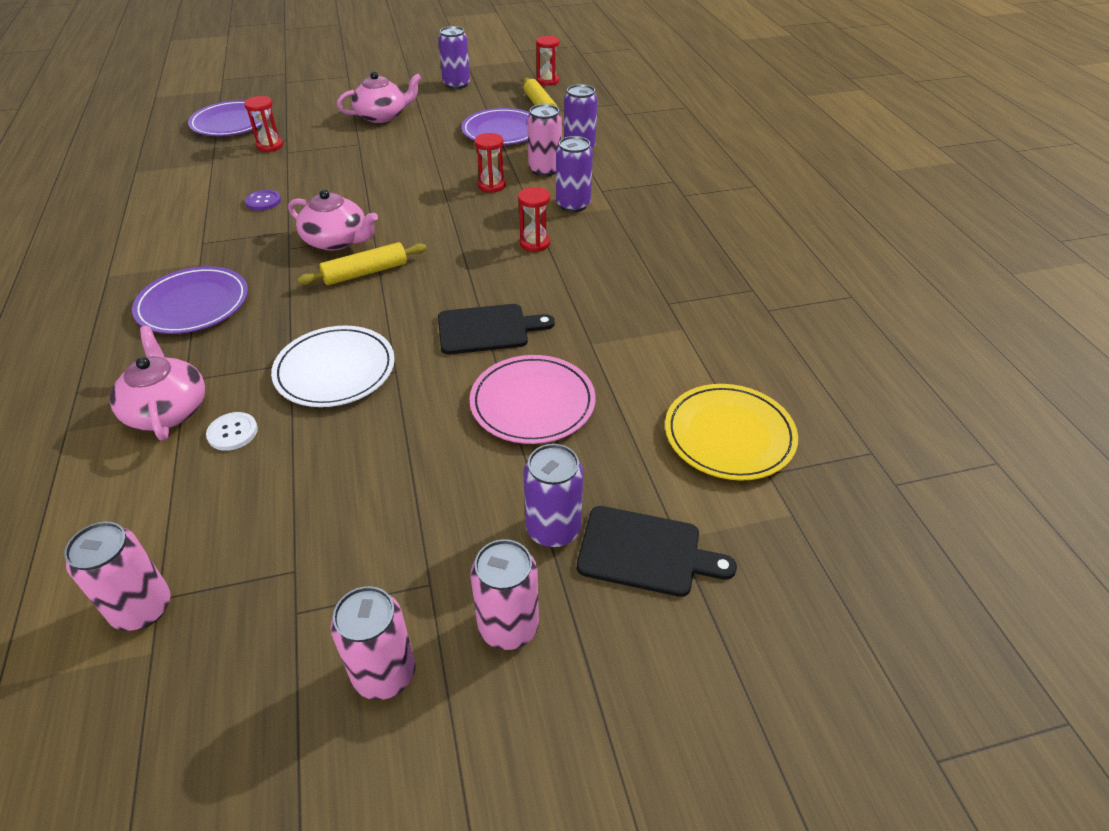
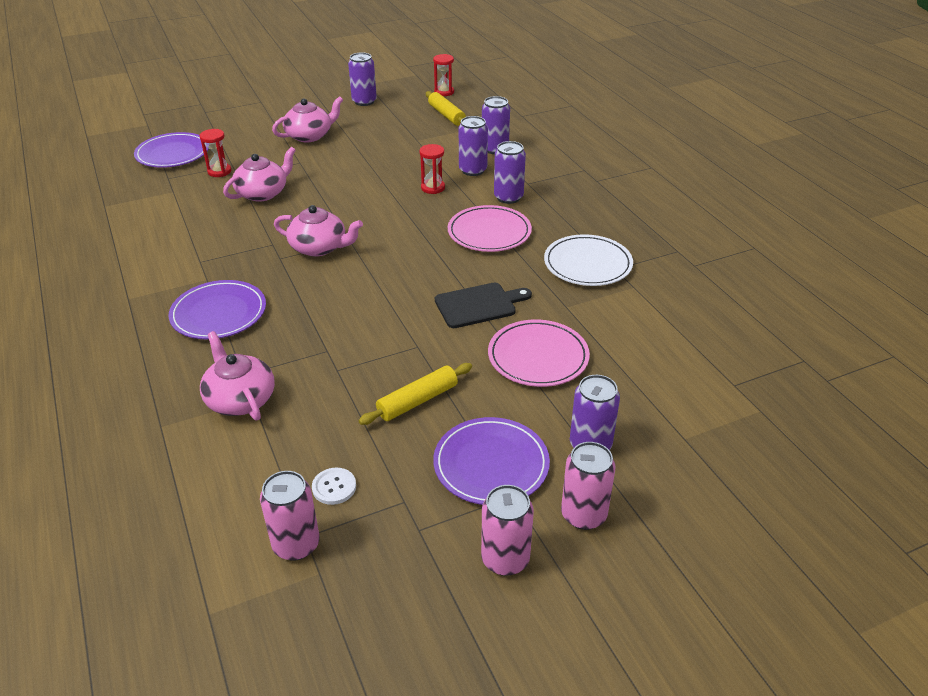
camera: 10 degrees left, 5 degrees down
(232, 432) = (304, 409): white button -> white button (334, 487)
(263, 201) = (237, 221): purple button -> none
(304, 173) = (263, 193): none -> pink teapot
(335, 370) = (367, 351): white plate -> white plate (587, 264)
(365, 272) = (356, 271): yellow rolling pin -> yellow rolling pin (417, 401)
(502, 131) = (422, 140): purple plate -> purple plate (491, 464)
(535, 243) = (489, 232): red hourglass -> pink plate
(544, 170) = (473, 170): pink can -> purple can
(645, 552) = (664, 451): black cutting board -> none
(729, 435) = (697, 361): yellow plate -> none

